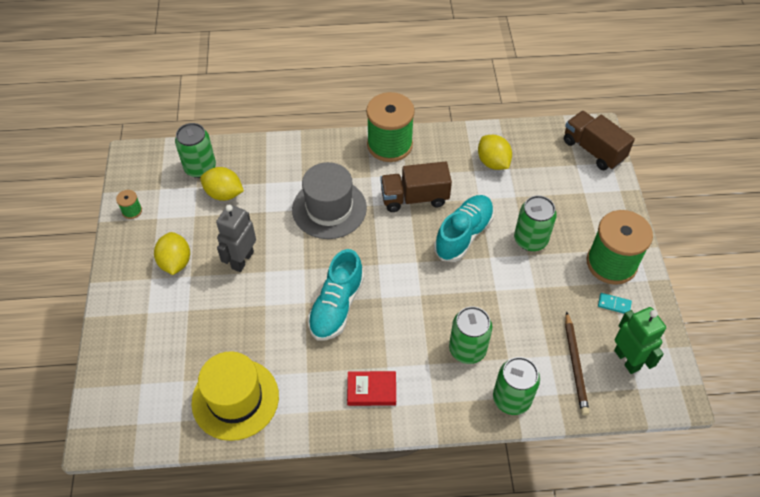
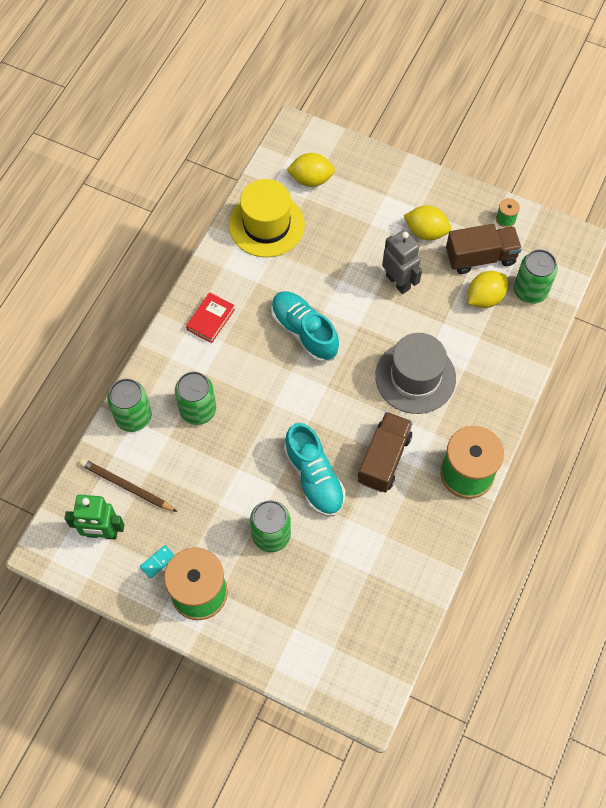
camera: 120 degrees right, 10 degrees up
(493, 162) = (386, 562): yellow lemon -> yellow lemon (311, 179)
(593, 150) = (342, 680): brown truck -> brown truck (480, 257)

